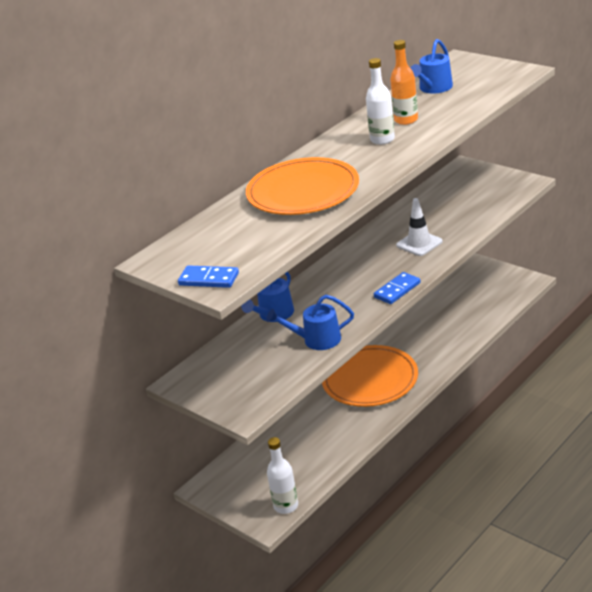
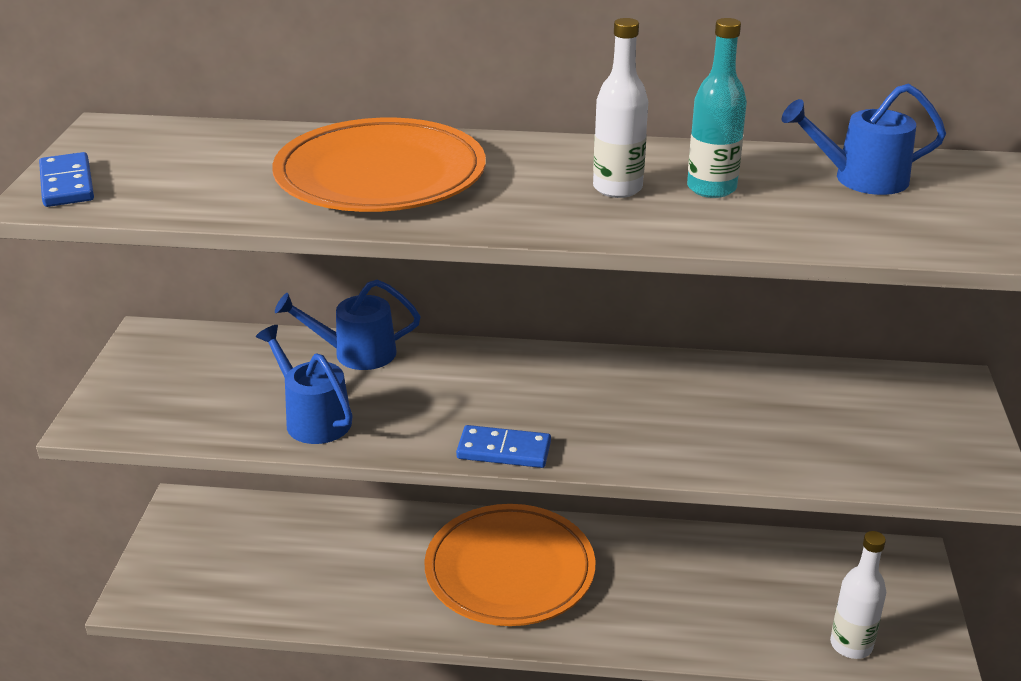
camera: 50 degrees right, 0 degrees up
(286, 506) = (176, 604): white bottle -> white bottle (851, 645)
(406, 120) = (711, 188): orange bottle -> turquoise bottle
(419, 243) = (661, 423): white traffic cone -> none

